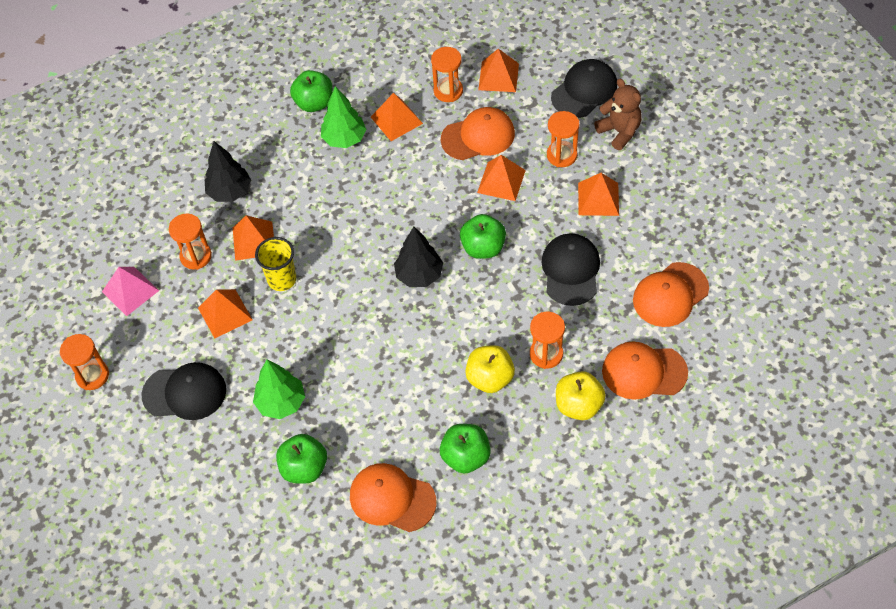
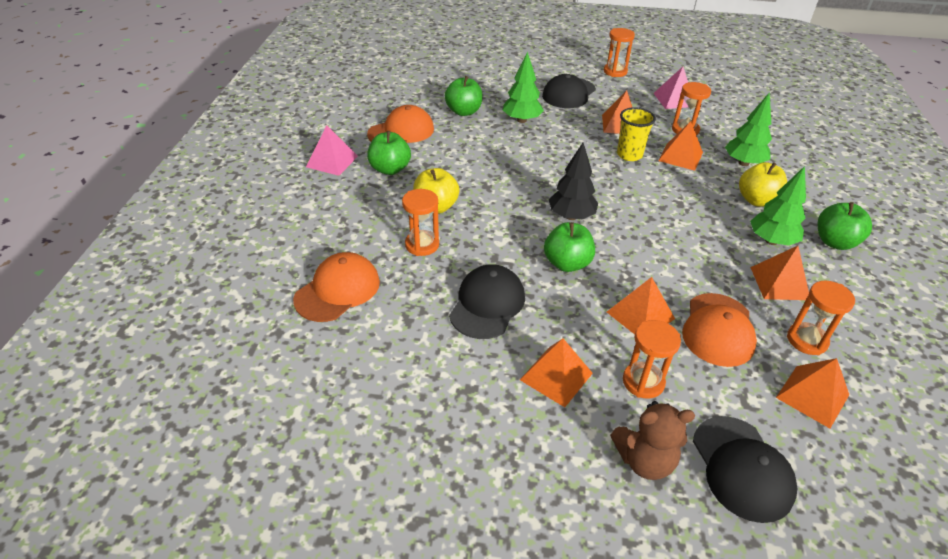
camera: 120 degrees right, 15 degrees down
(230, 192) = (743, 163): black tree -> green tree
(496, 518) = (332, 161): none -> pink pyramid
(571, 270) = (487, 304): black cap -> black cap turned 105 degrees counterclockwise
(578, 405) = (358, 238): yellow apple -> yellow apple (757, 200)
(670, 295) = (387, 358): orange cap -> none

